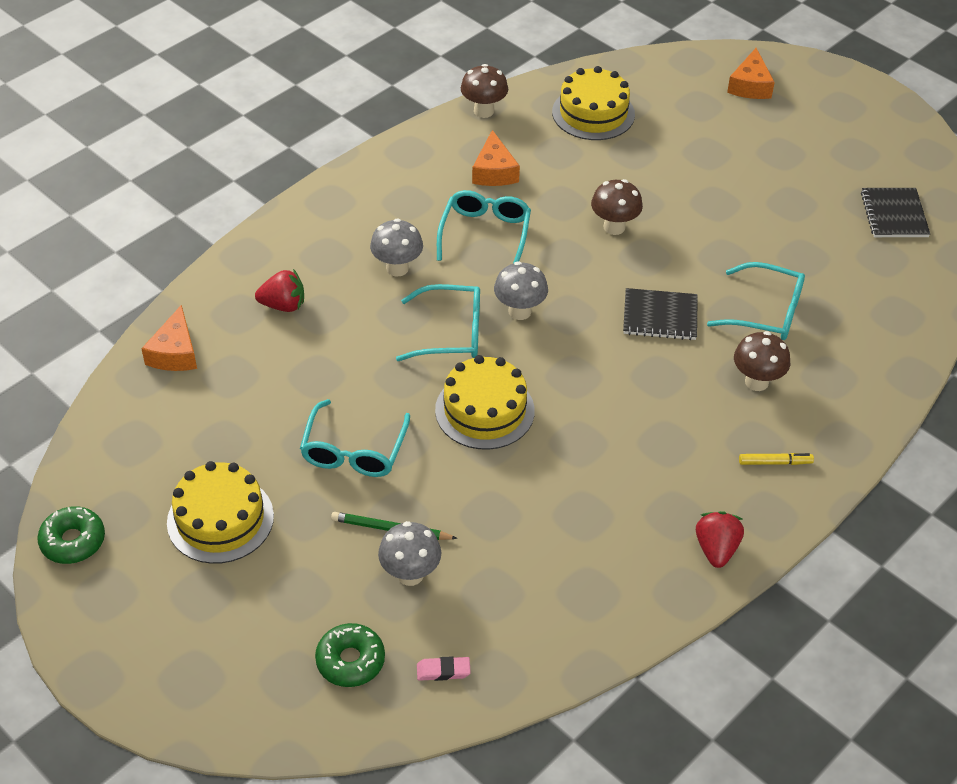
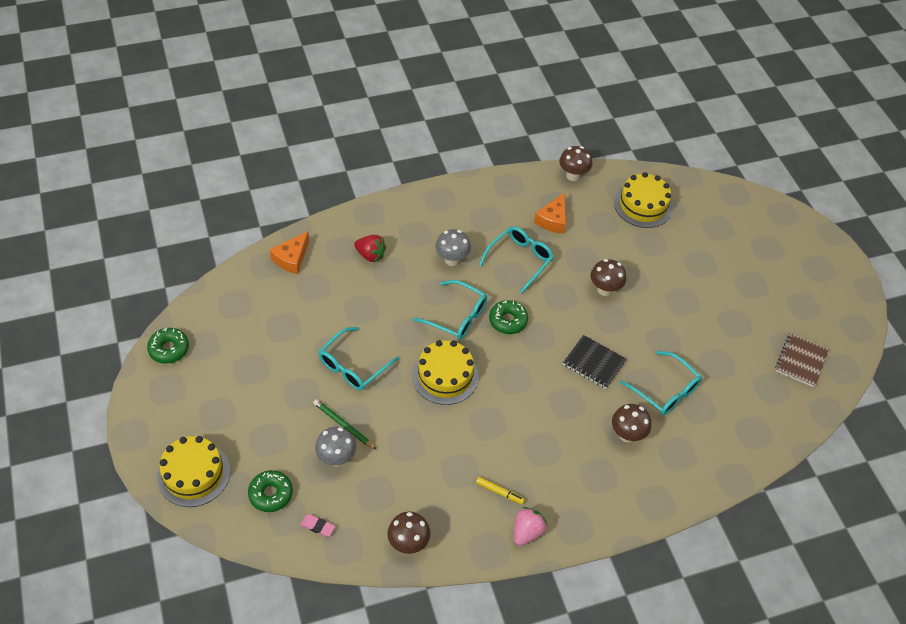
camera: 25 degrees right, 5 degrees up
(220, 519) = (253, 373): yellow cake -> yellow cake (193, 474)
(519, 311) = (508, 321): grey mushroom -> green donut
(578, 634) = (408, 543): none -> brown mushroom
(716, 549) = (527, 532): red strawberry -> pink strawberry
(750, 85) = (763, 227): orange cheese -> none
(775, 462) = (602, 494): yellow marker -> yellow marker (499, 492)
(894, 214) = (801, 361): black notebook -> brown notebook

